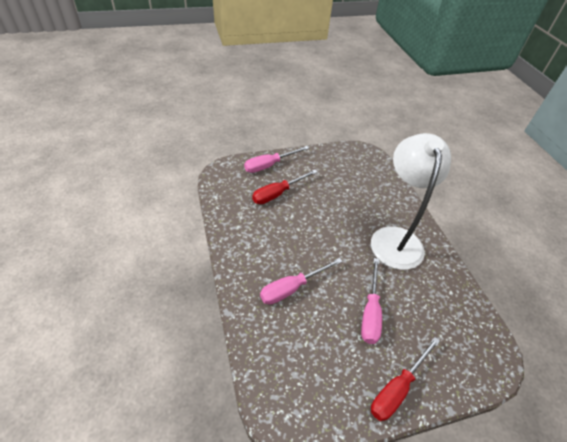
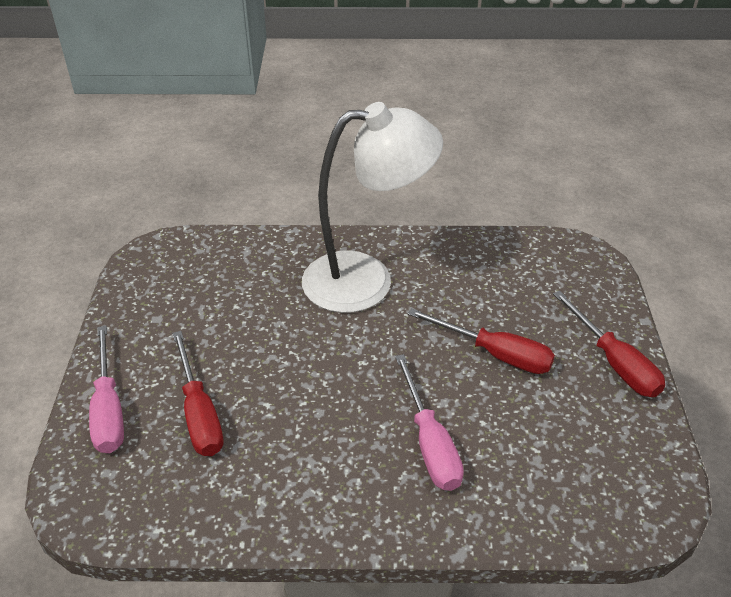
camera: 70 degrees left, 5 degrees down
(370, 312) = (495, 354): pink screwdriver -> red screwdriver
(395, 238) = (366, 280): white lamp -> white lamp turned 150 degrees clockwise

